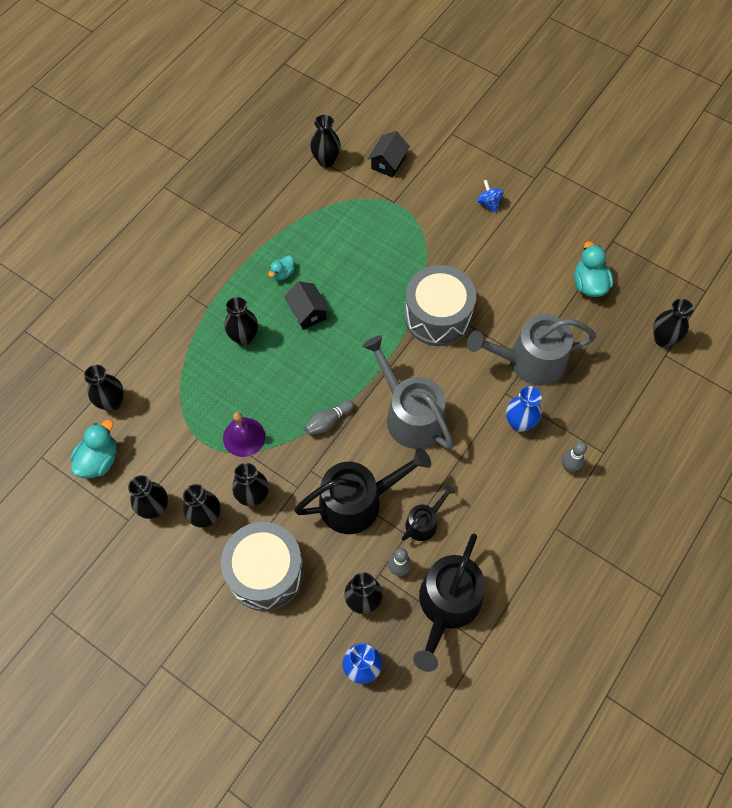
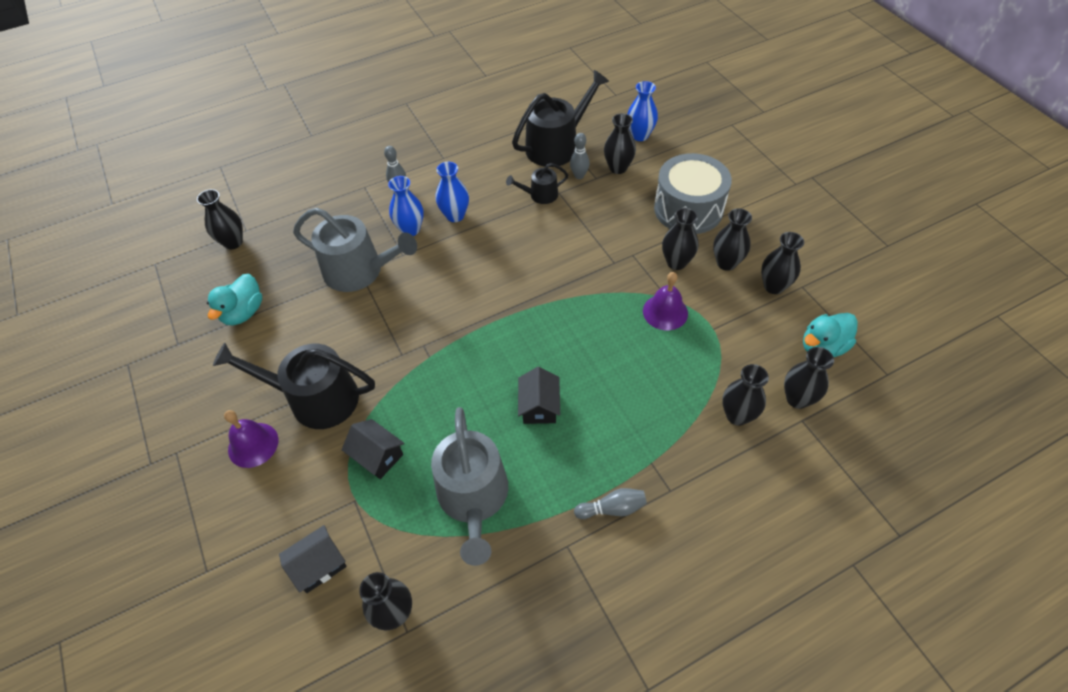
camera: 150 degrees left, 10 degrees down
(244, 337) = (623, 408): black vase -> black vase (737, 415)
(282, 273) = (543, 466): turquoise duck -> none
(328, 421) = (577, 294): grey bowling pin -> grey bowling pin (612, 508)
(358, 501) = (585, 226): black watering can -> black watering can (315, 398)
(400, 232) = (377, 456): none -> black house
(410, 415) = (498, 270): grey watering can -> grey watering can (473, 498)
(437, 316) = (408, 344): grey drum -> none
(489, 203) = (253, 445): blue spinning top -> purple bell
(490, 458) = (455, 215): none -> blue vase

